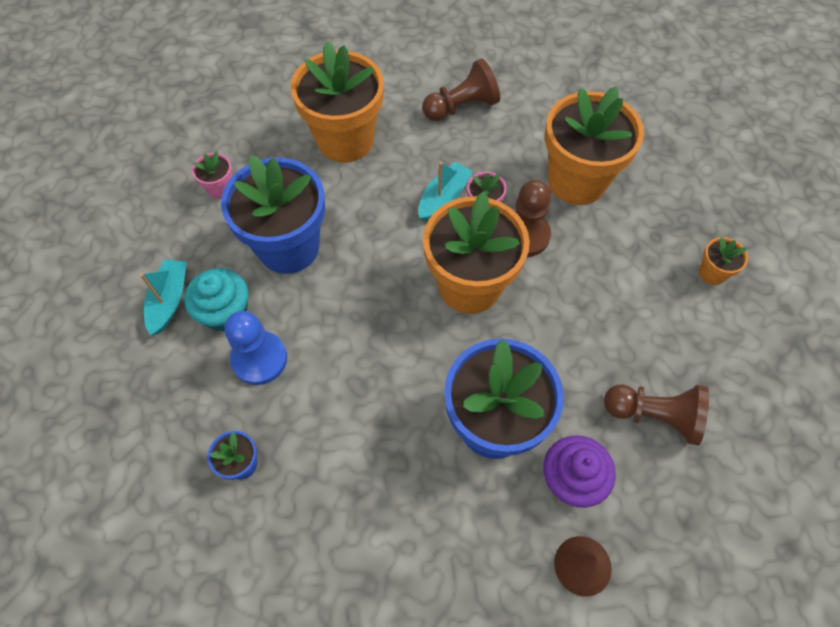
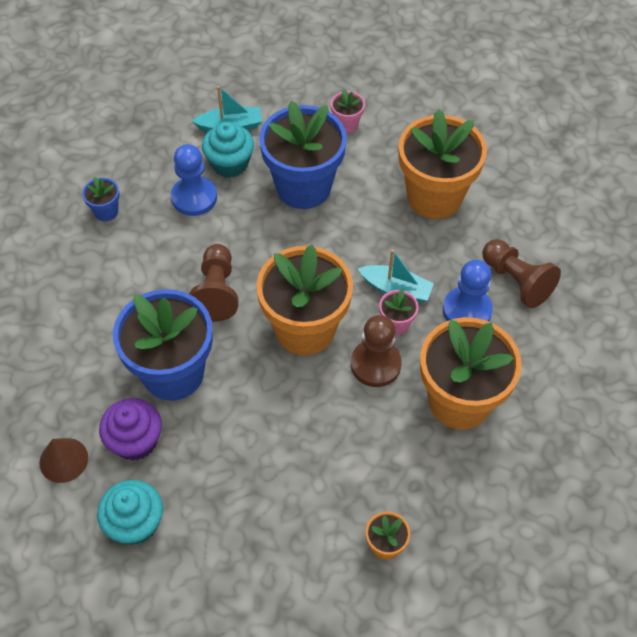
camera: 75 degrees right, 5 degrees down
(483, 150) = (467, 310): none -> blue pawn
(654, 416) = (209, 503): brown pawn -> brown pawn (216, 292)
(669, 495) = (135, 523): none -> turquoise cupcake

